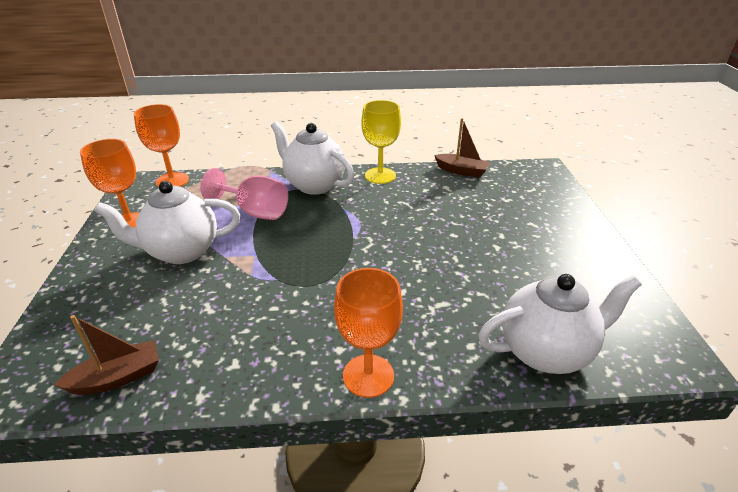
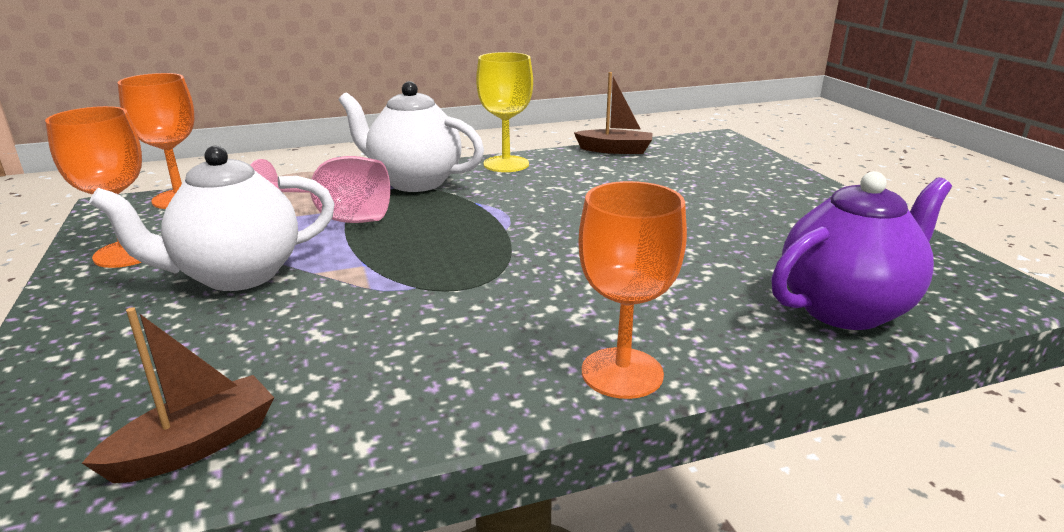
camera: 15 degrees left, 10 degrees down
(546, 351) = (846, 308): white teapot -> purple teapot

